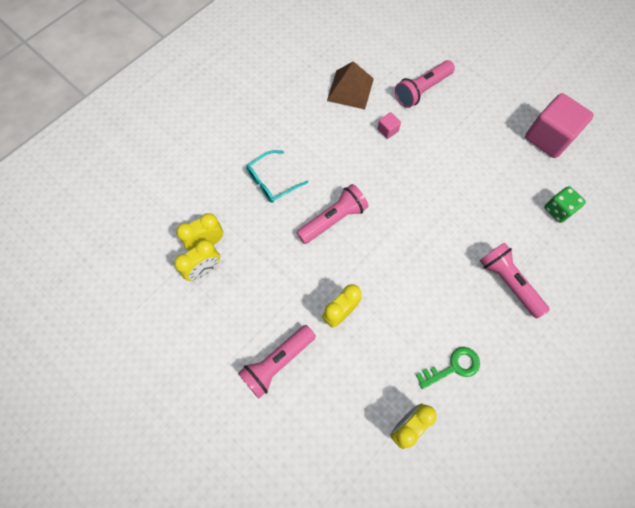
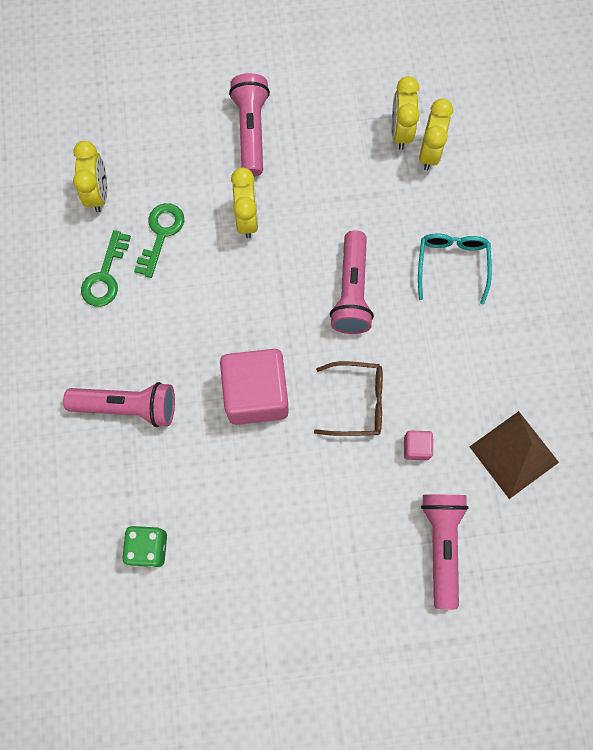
camera: 130 degrees right, 5 degrees up
(391, 171) = (357, 402): none -> brown glasses
(396, 357) = (161, 234): none -> green key
(548, 137) = (241, 641): pink cube -> pink cube (256, 394)

